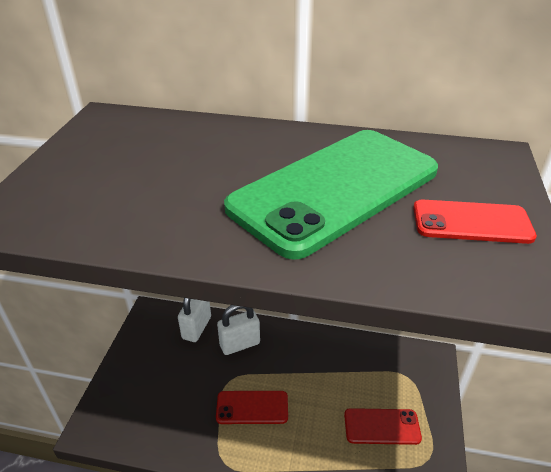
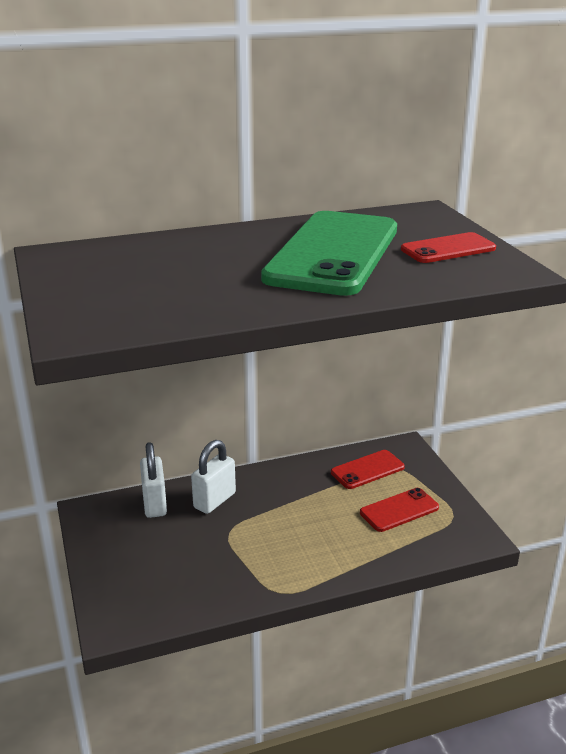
camera: 30 degrees left, 10 degrees down
(252, 407) = (270, 543): red phone -> red phone (367, 470)

